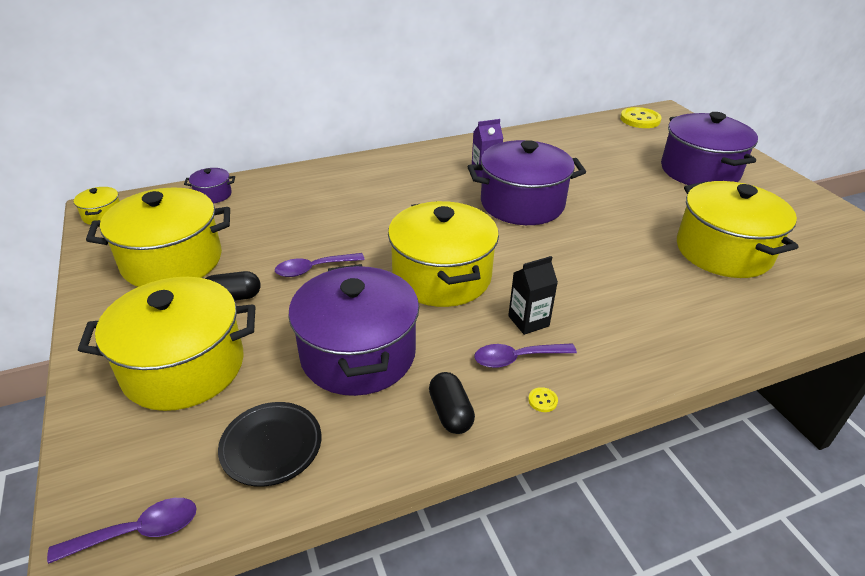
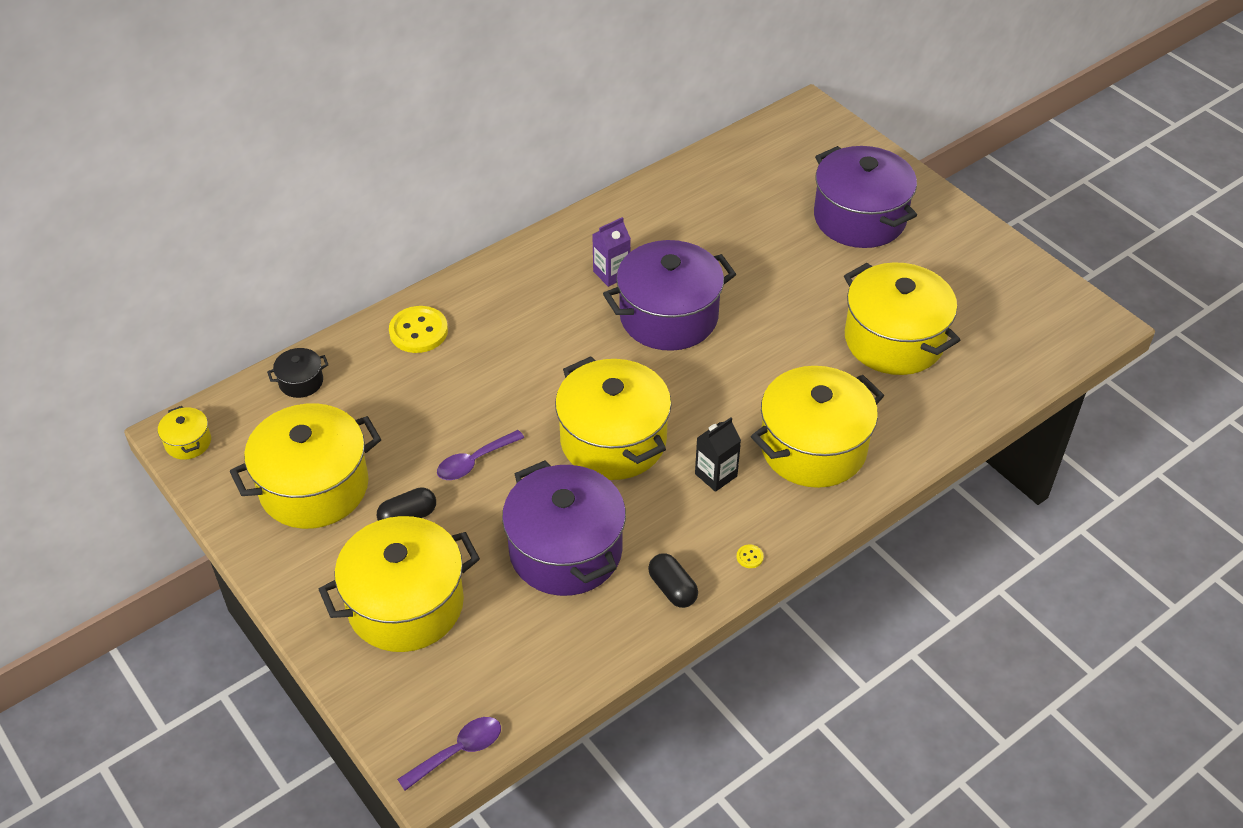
camera: 15 degrees left, 10 degrees up
(213, 195) = (301, 382): purple pot -> black pot
(271, 446) = (529, 657): black plate -> none
(517, 358) = (716, 519): purple spoon -> none
(631, 317) = (813, 447): none -> yellow pot
(640, 119) = (778, 135): yellow button -> yellow button (418, 331)

